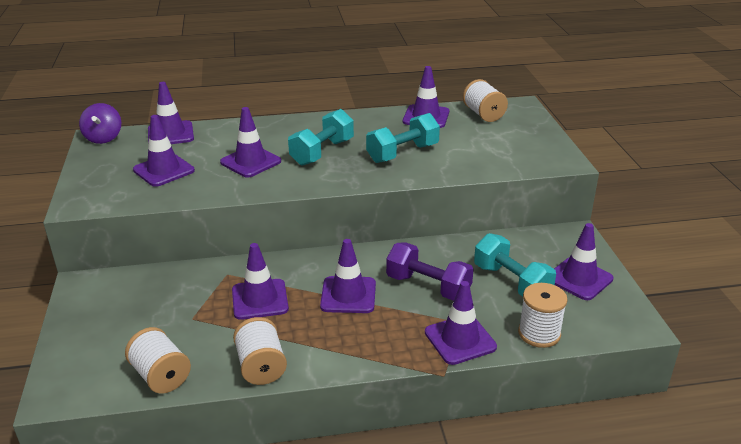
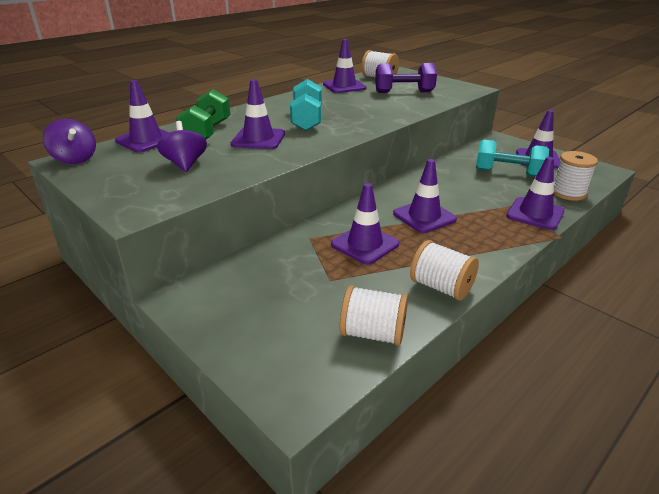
camera: 35 degrees left, 0 degrees up
(164, 170) = (185, 164): purple traffic cone -> purple spinning top
(222, 140) = (207, 133): none -> green dumbbell
(403, 153) = (367, 107): turquoise dumbbell -> none
(428, 286) = (466, 192): purple dumbbell -> purple dumbbell (404, 92)

